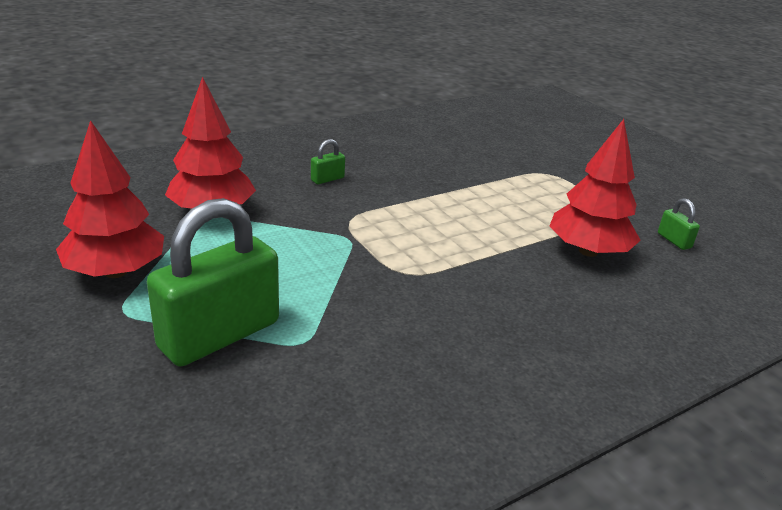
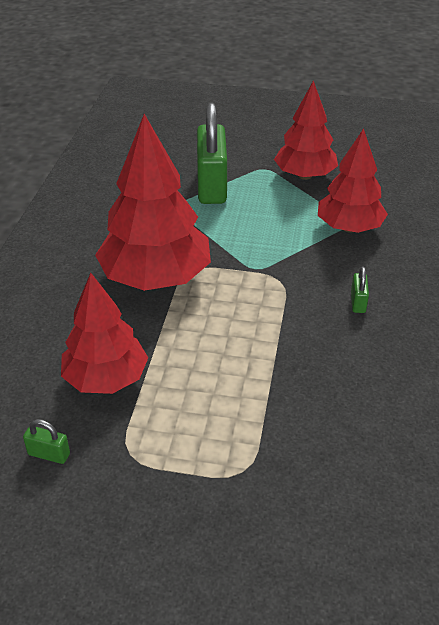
camera: 135 degrees right, 10 degrees up
(449, 287) = (156, 278): none -> red tree

